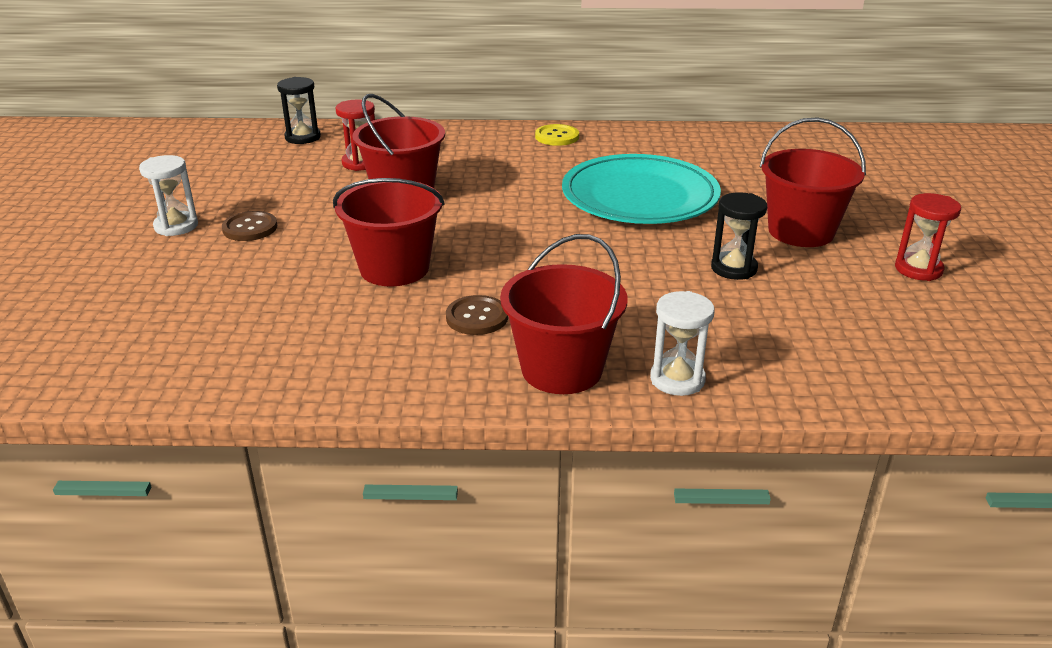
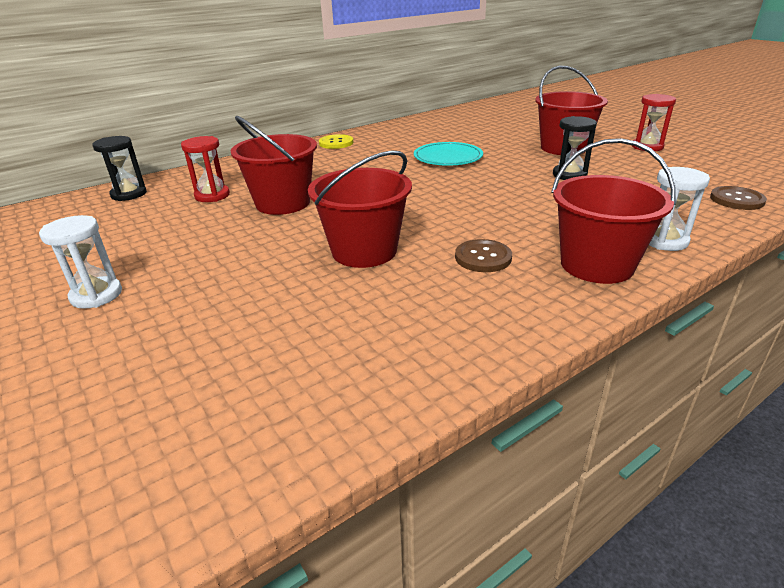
camera: 35 degrees left, 0 degrees up
(250, 228) = (182, 269): brown button -> brown button (736, 200)
(639, 197) = (448, 158): turquoise plate -> turquoise plate, size x0.58

